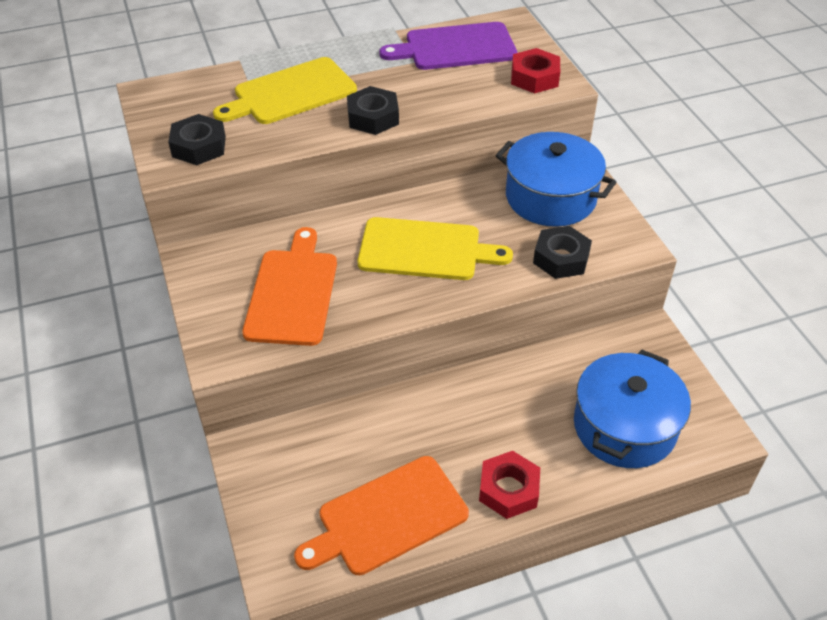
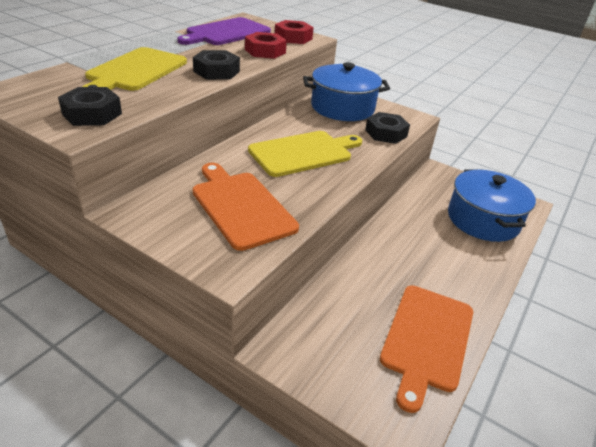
camera: 40 degrees left, 10 degrees down
(508, 489) = (471, 282): red nut -> red nut (265, 51)

